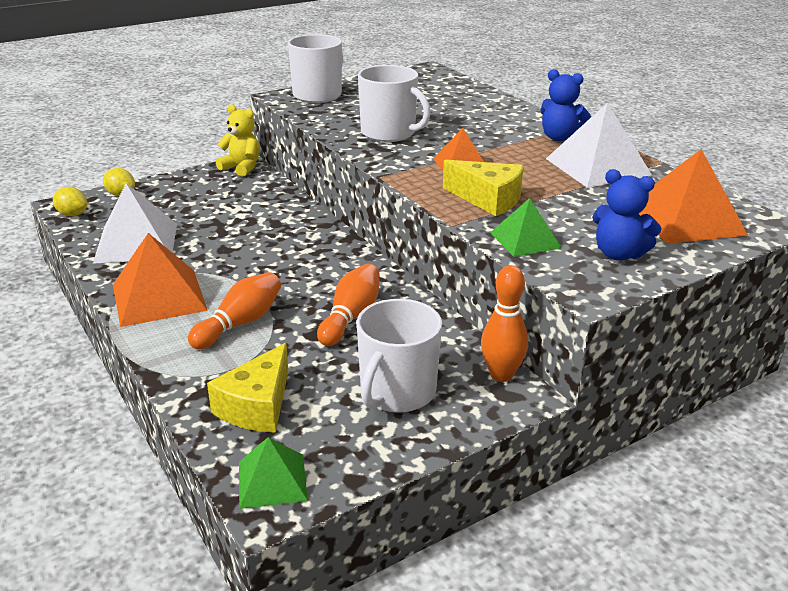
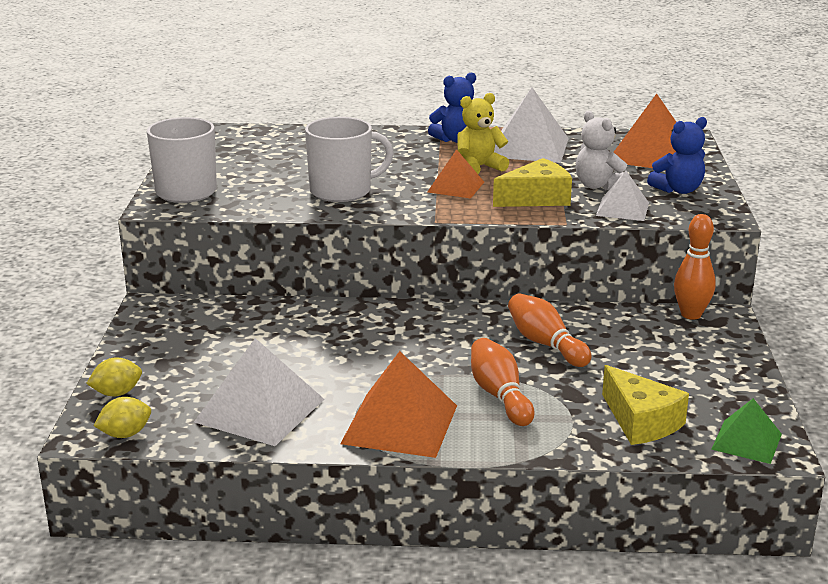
camera: 55 degrees left, 5 degrees down
(242, 168) = (159, 309): yellow teddy bear -> yellow teddy bear (479, 167)
(397, 392) = (676, 359): white mug -> none
(525, 240) = (622, 209): green pyramid -> white pyramid
(562, 216) = (598, 186): none -> white teddy bear

